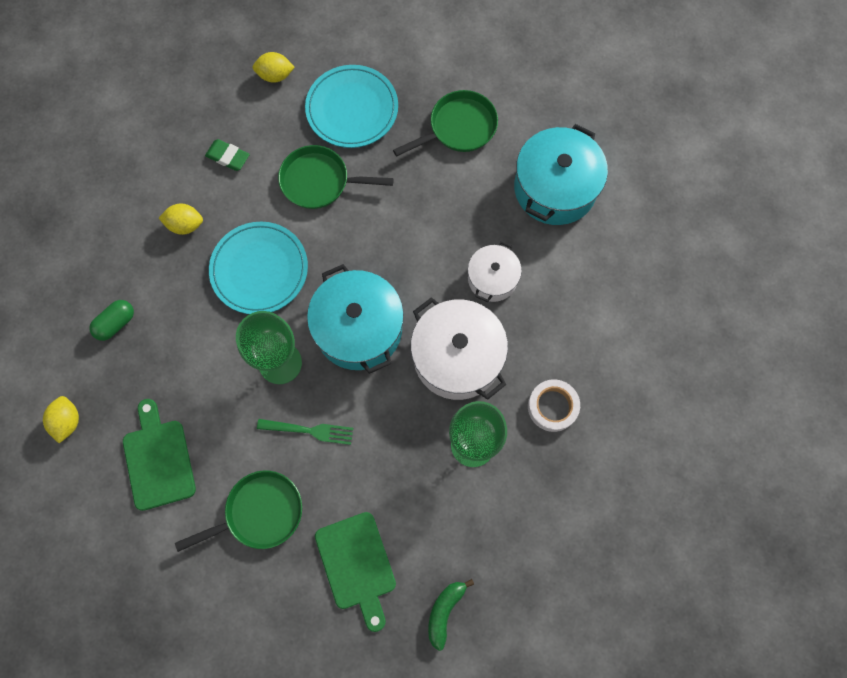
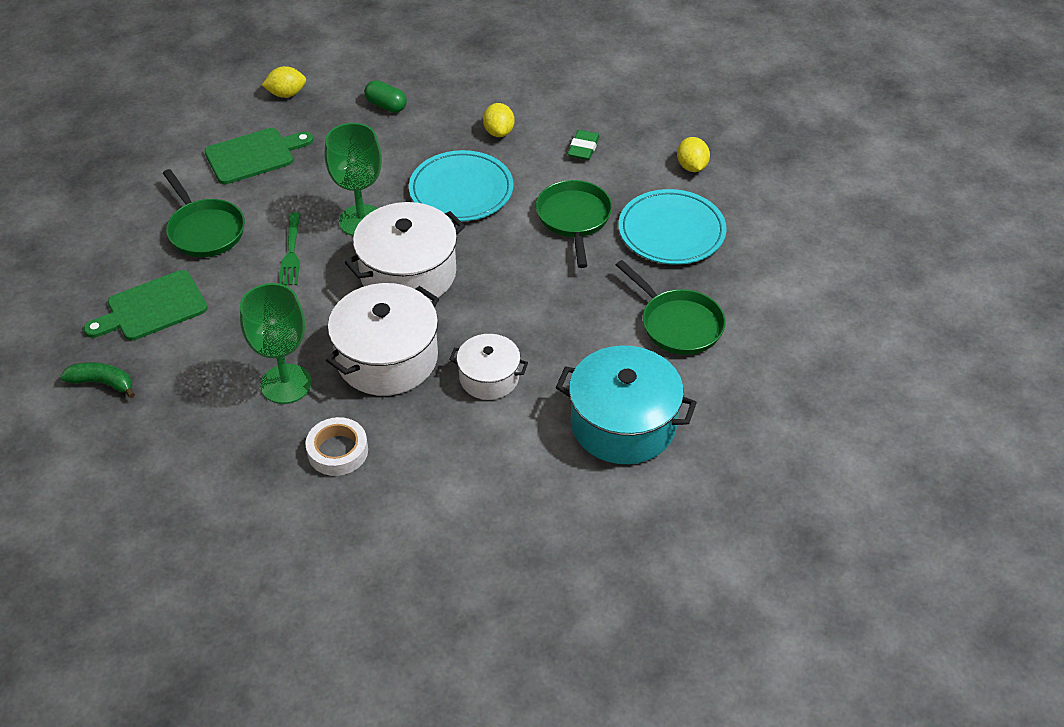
camera: 80 degrees right, 25 degrees down
(359, 329) = (408, 273): turquoise pot -> white pot

